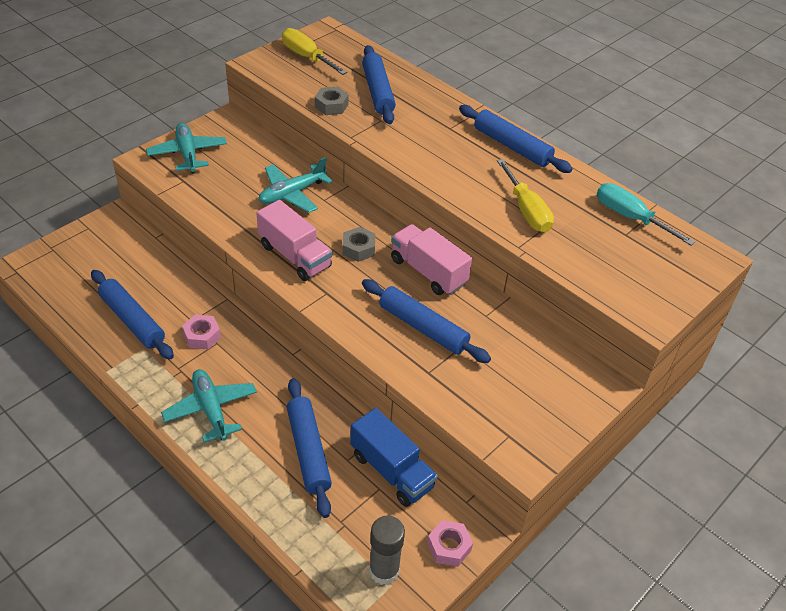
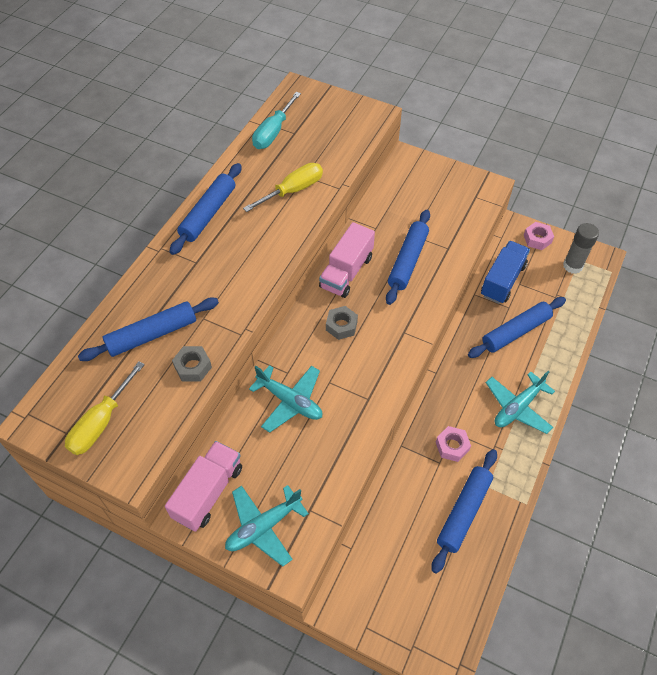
camera: 105 degrees left, 10 degrees up
(295, 256) = (372, 369): pink truck -> pink truck (208, 492)

